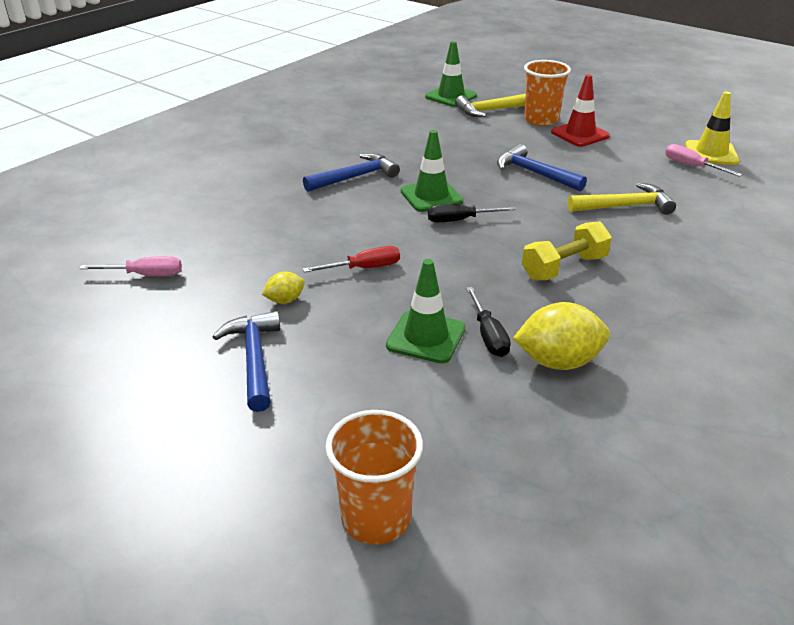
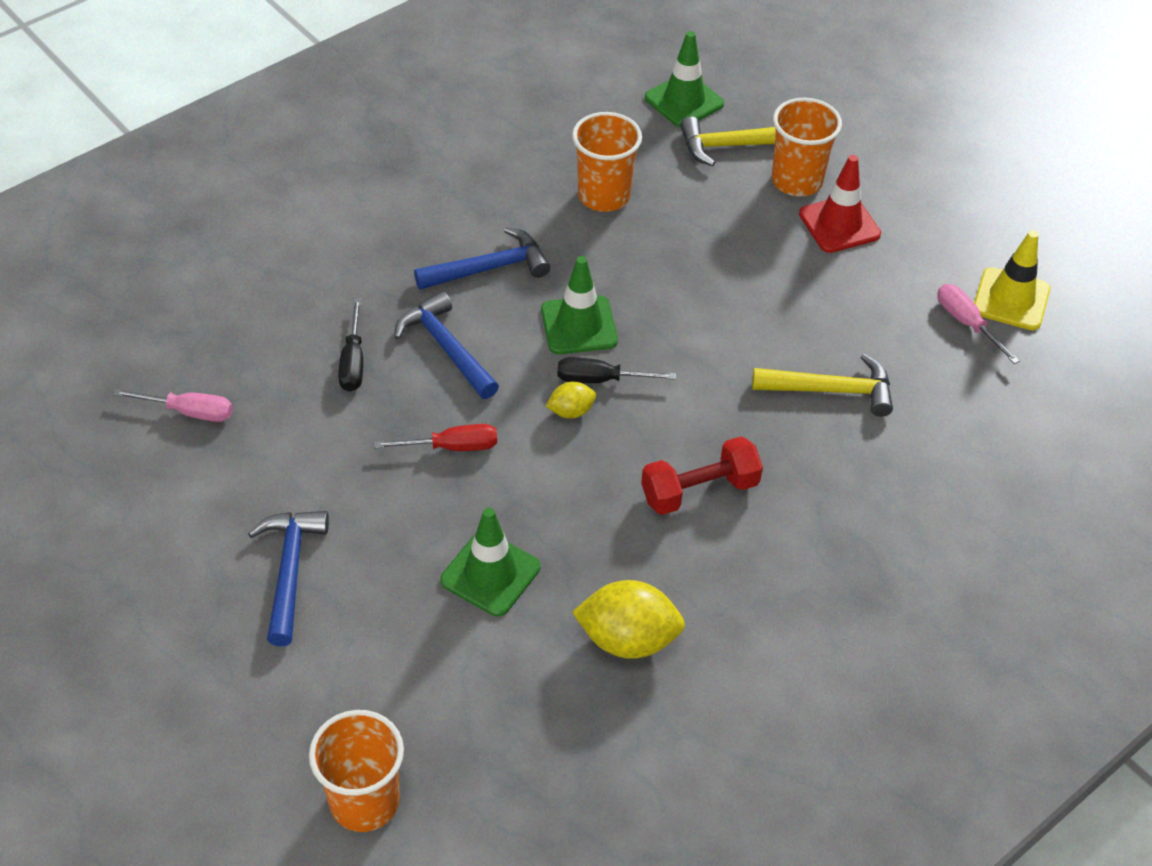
camera: 10 degrees right, 15 degrees up
(285, 300) = (344, 484): yellow lemon -> yellow lemon (571, 411)
(419, 138) = (604, 196): none -> orange cup
(488, 335) = (563, 585): black screwdriver -> black screwdriver (353, 362)
(534, 173) = (737, 301): blue hammer -> blue hammer (446, 348)
(564, 267) = (699, 490): yellow dumbbell -> red dumbbell

